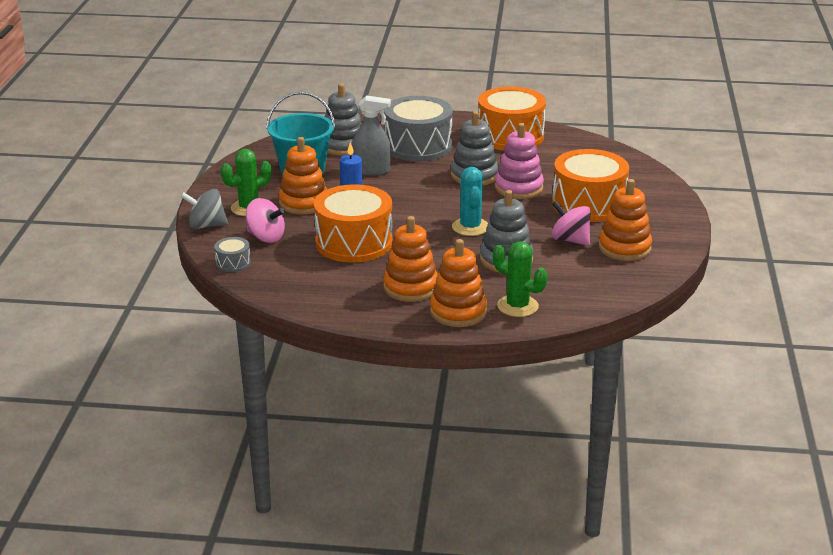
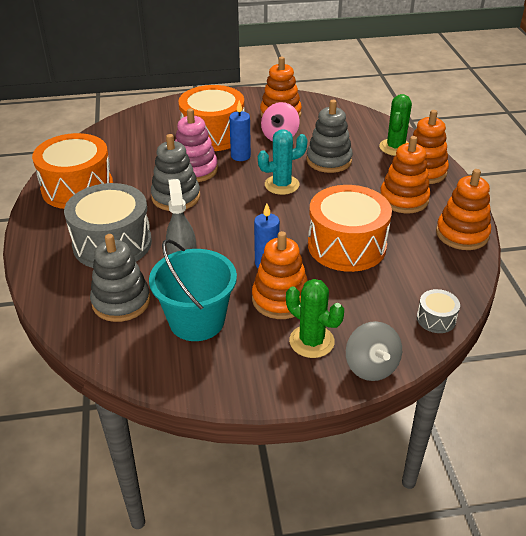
camera: 105 degrees left, 10 degrees up
(266, 237) = (370, 309): pink spinning top -> none
(334, 305) = (462, 234): none -> orange stacking toy
(536, 213) = (240, 156): none -> blue candle

